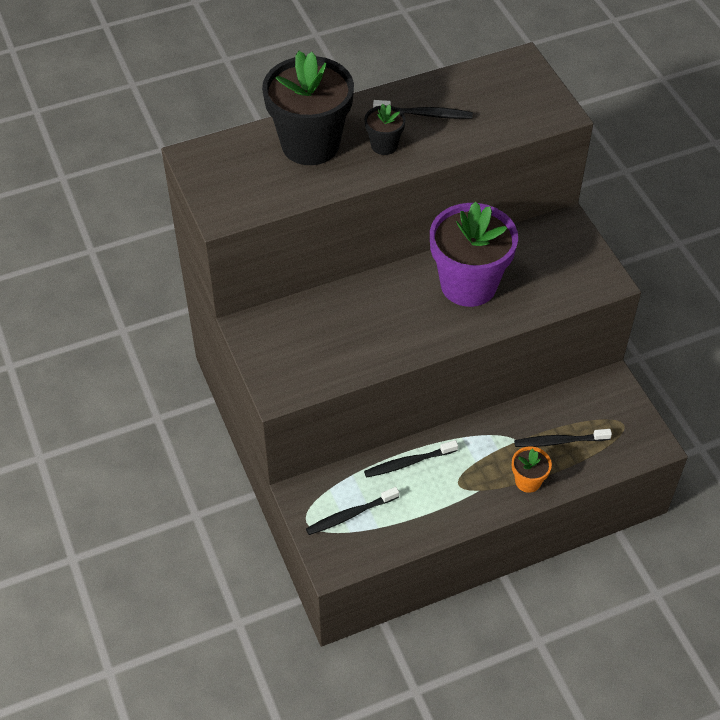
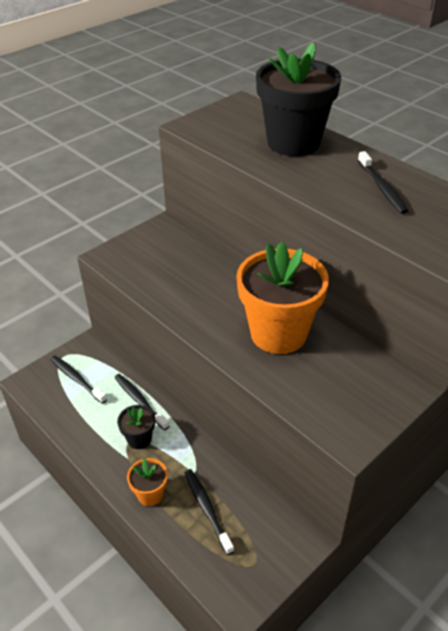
camera: 70 degrees right, 10 degrees down
(384, 145) = (323, 176): black flower pot -> black flower pot (139, 439)
(468, 284) = (278, 333): purple flower pot -> orange flower pot

